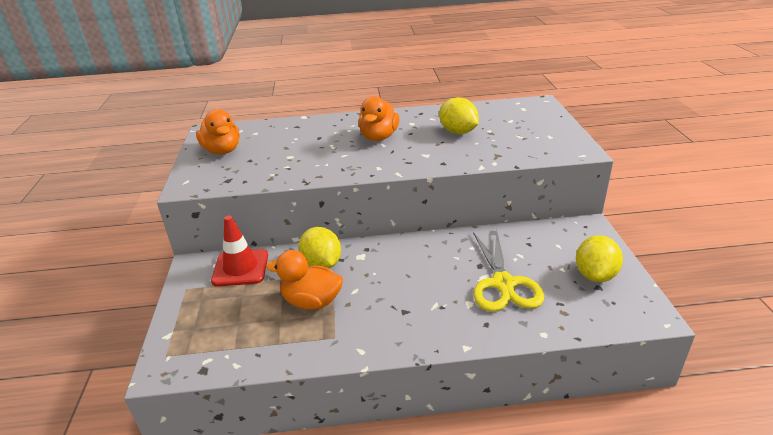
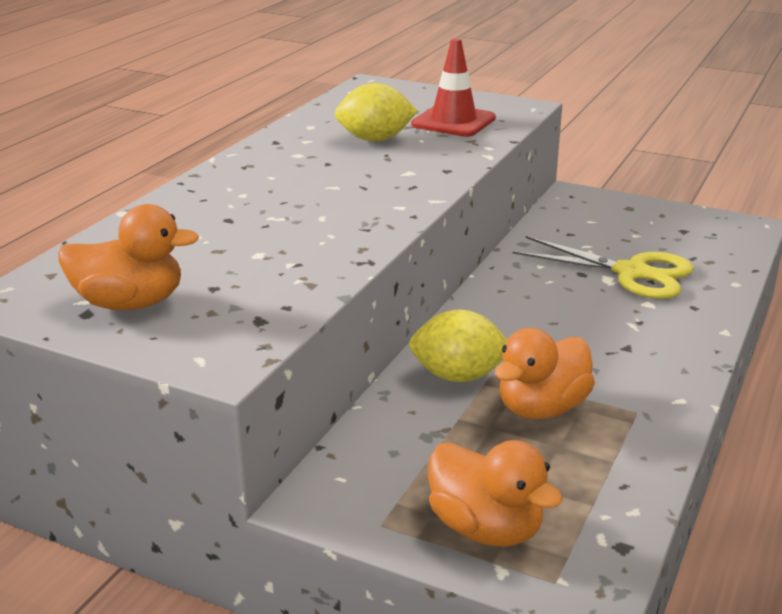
camera: 60 degrees left, 5 degrees down
(240, 268) = (384, 451): red traffic cone -> red traffic cone (453, 122)
(379, 137) = (305, 183): orange duck -> orange duck (486, 528)
(595, 275) = (663, 224): yellow lemon -> none

